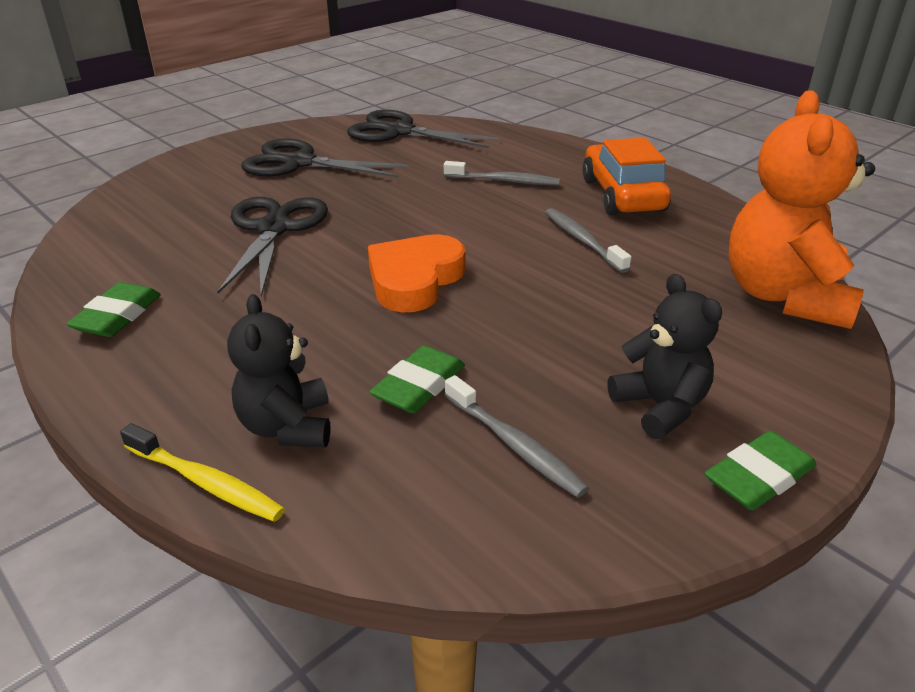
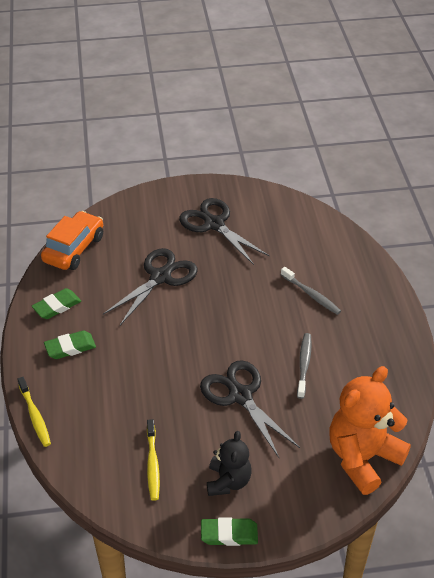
camera: 35 degrees right, 10 degrees up
(287, 427) = (79, 406): black teddy bear -> none
(399, 131) = (294, 217): black scissors -> black scissors (240, 395)
(414, 280) = (195, 349): orange heart -> none
(419, 385) = (143, 414): green eraser -> green eraser (70, 347)
(514, 445) = (152, 464): grey toothbrush -> yellow toothbrush
(622, 195) = (366, 340): orange car -> orange car (74, 249)

